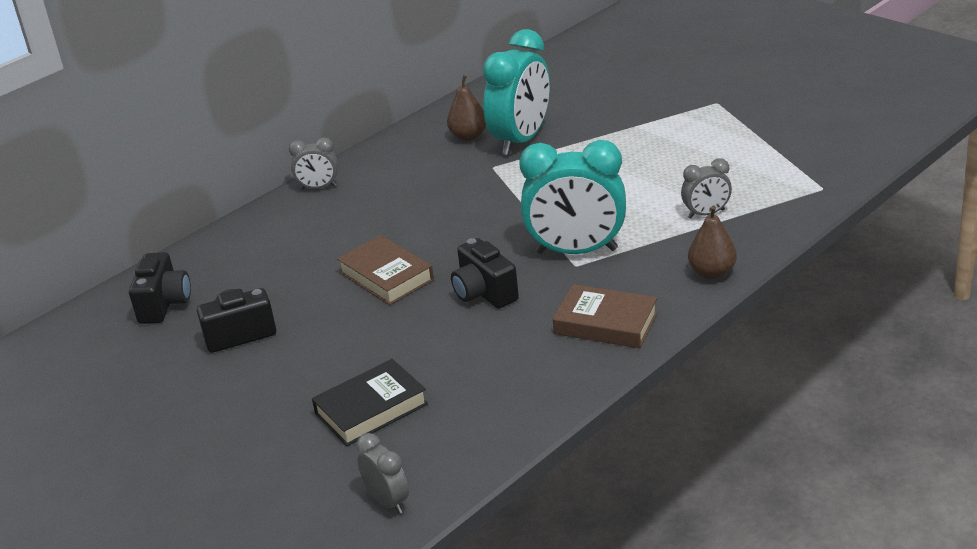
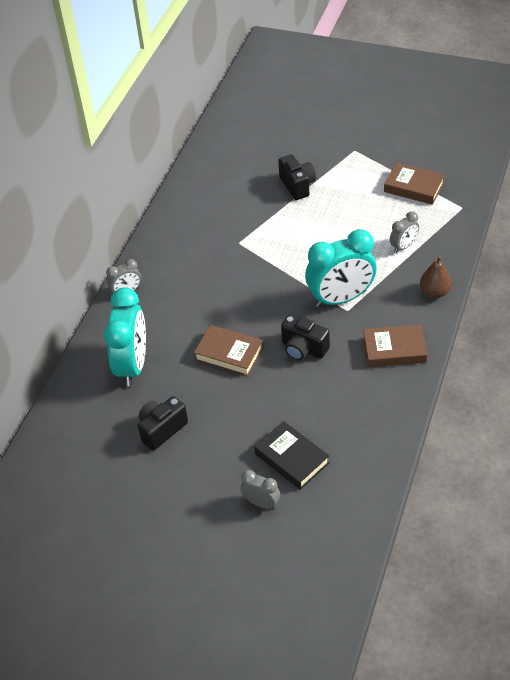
camera: 25 degrees left, 15 degrees up
(164, 304) = (89, 422): black camera -> black camera (297, 185)
(371, 409) = (292, 458): black book -> black book turned 75 degrees counterclockwise
(388, 501) = (348, 520): grey clock -> grey clock (261, 503)
(468, 136) = (204, 220): brown pear -> none
(521, 140) = (243, 214): turquoise clock -> turquoise clock (133, 365)
(769, 154) = (414, 187): none -> brown book

